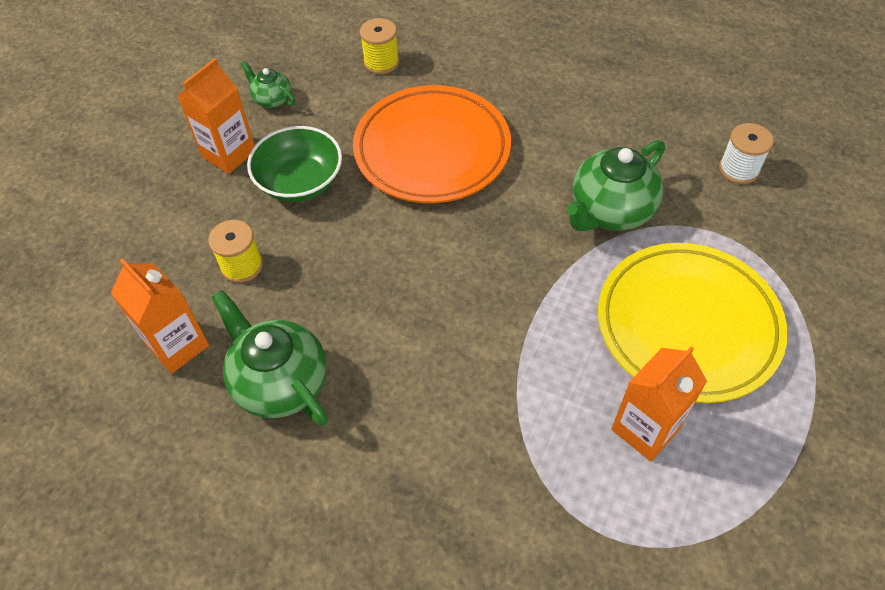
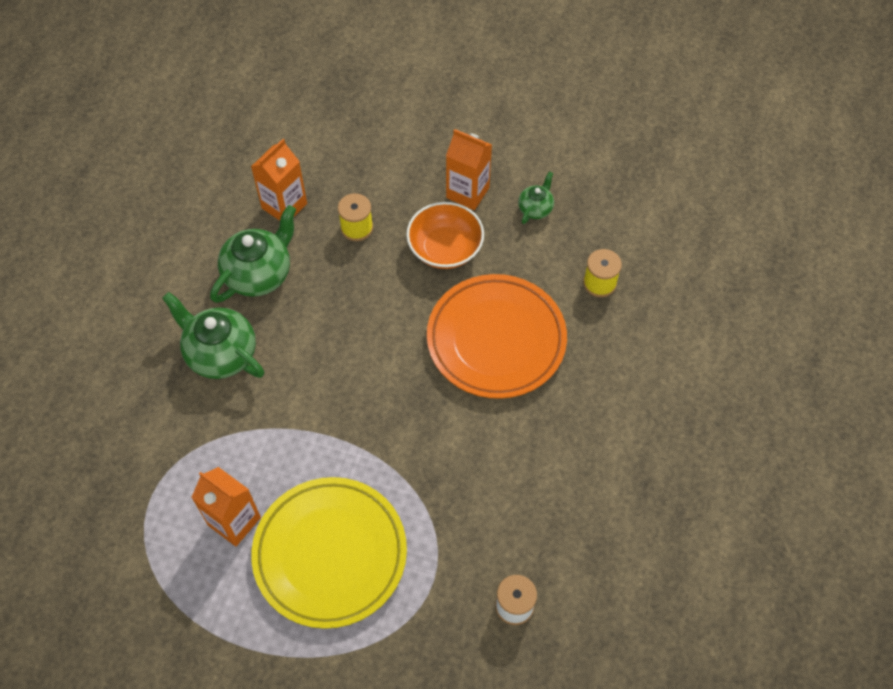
camera: 80 degrees right, 5 degrees up
(300, 182) = (445, 248): green bowl -> orange bowl
(610, 211) = (446, 490): green teapot -> green teapot (220, 353)

